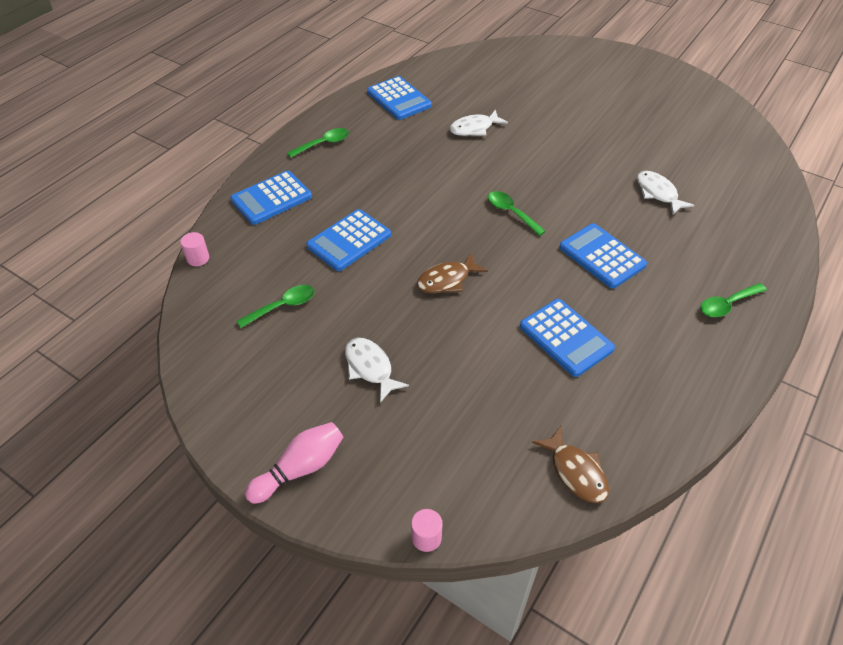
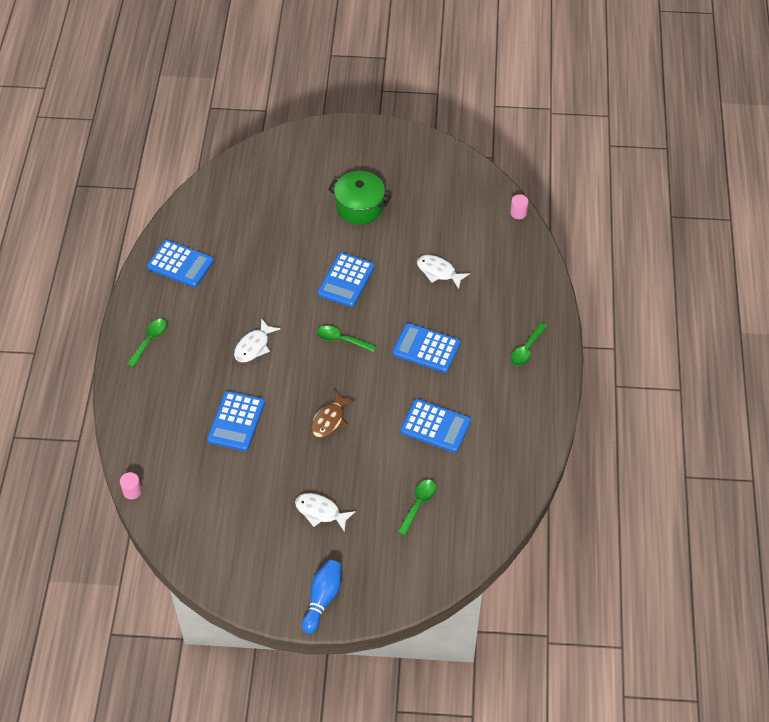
camera: 30 degrees left, 5 degrees up
(271, 198) = (147, 412): blue calculator -> blue calculator (346, 280)
(283, 306) = (227, 497): green spoon -> green spoon (418, 504)
(300, 468) = (322, 599): pink bowling pin -> blue bowling pin
(426, 537) = (425, 598): pink cylinder -> pink cylinder (518, 213)
(474, 128) = (264, 269): white fish -> white fish (254, 346)
(575, 471) = (488, 515): brown fish -> none
(604, 114) = (359, 207): none -> green pot

